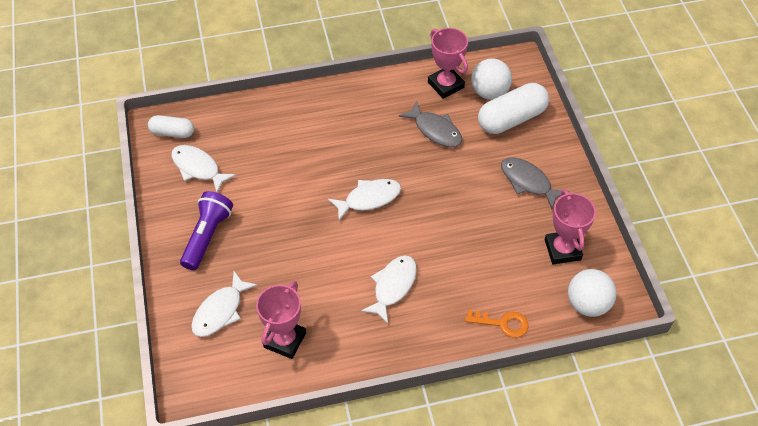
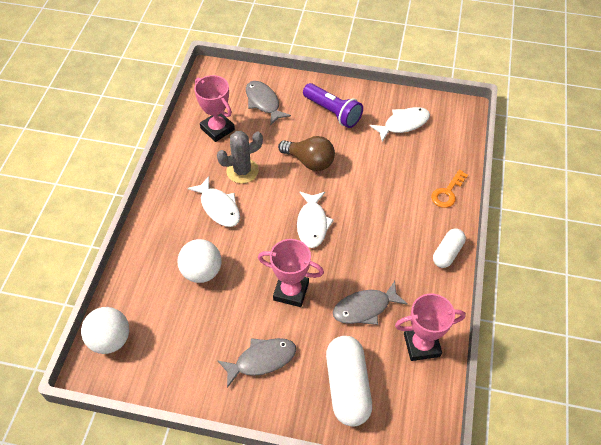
camera: 115 degrees right, 0 degrees up
(172, 132) = (449, 118): white capsule -> white capsule (447, 253)
(220, 311) = (263, 102): white fish -> grey fish
(290, 230) = (309, 161): none -> brown light bulb
(334, 286) = (242, 171): none -> grey cactus
(489, 92) = (393, 383): white ball -> white ball (202, 272)
(502, 323) = (138, 266): orange key -> orange key (447, 192)
(562, 250) = (173, 349): pink trophy -> pink trophy (291, 291)

